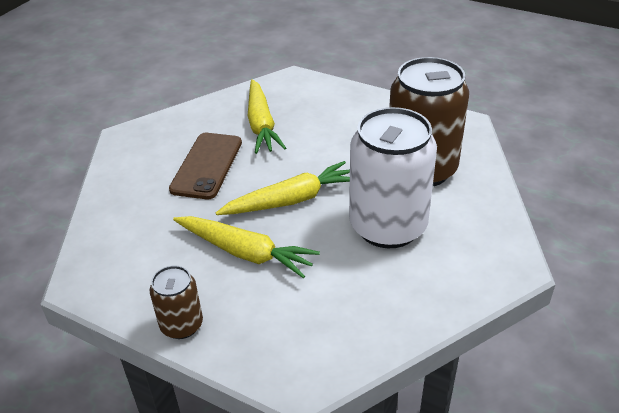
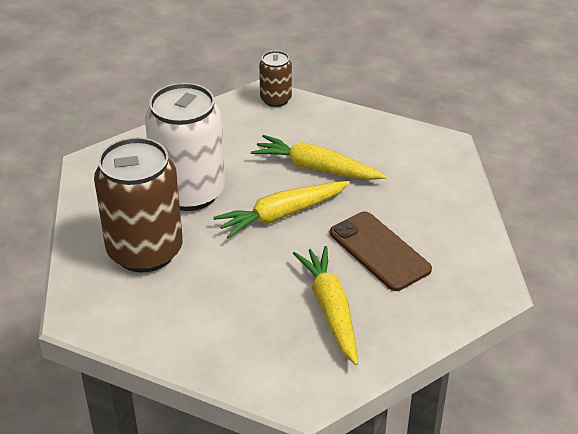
camera: 175 degrees right, 0 degrees up
(181, 325) = (352, 120): brown can -> brown can (275, 99)
(207, 166) = (379, 251): brown phone -> brown phone turned 45 degrees counterclockwise

